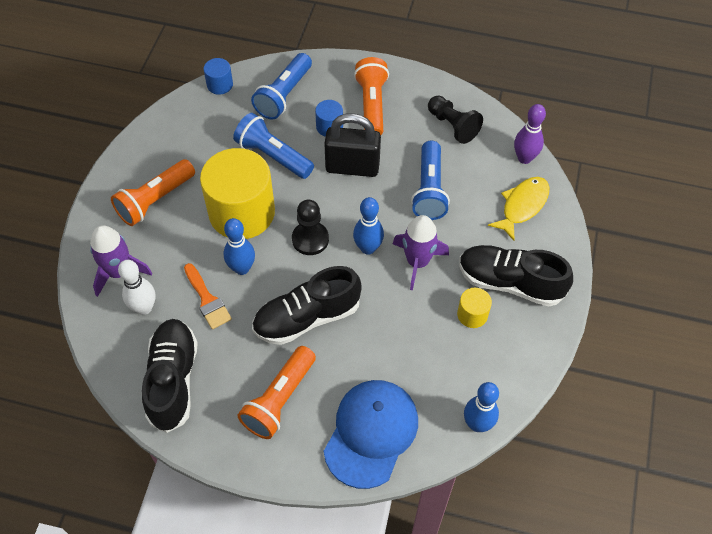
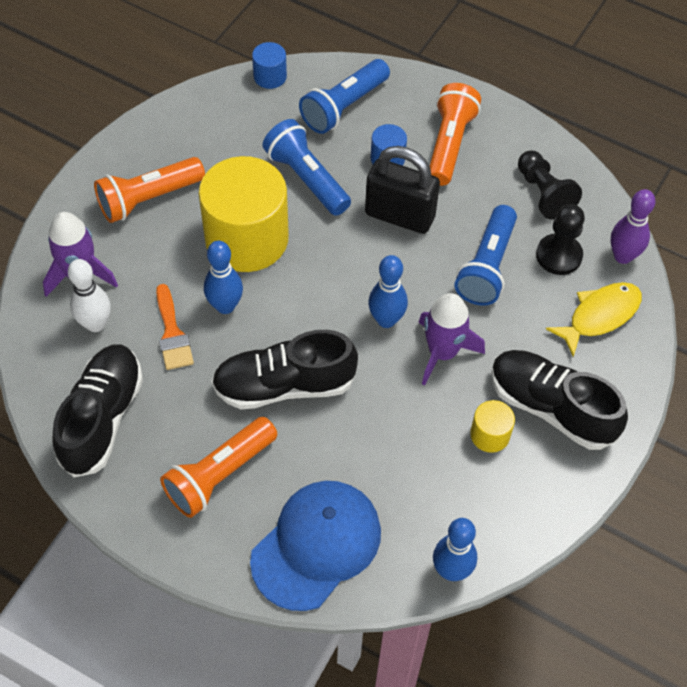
camera: 15 degrees right, 0 degrees up
(310, 239) = (319, 291): black pawn -> black pawn (559, 256)

